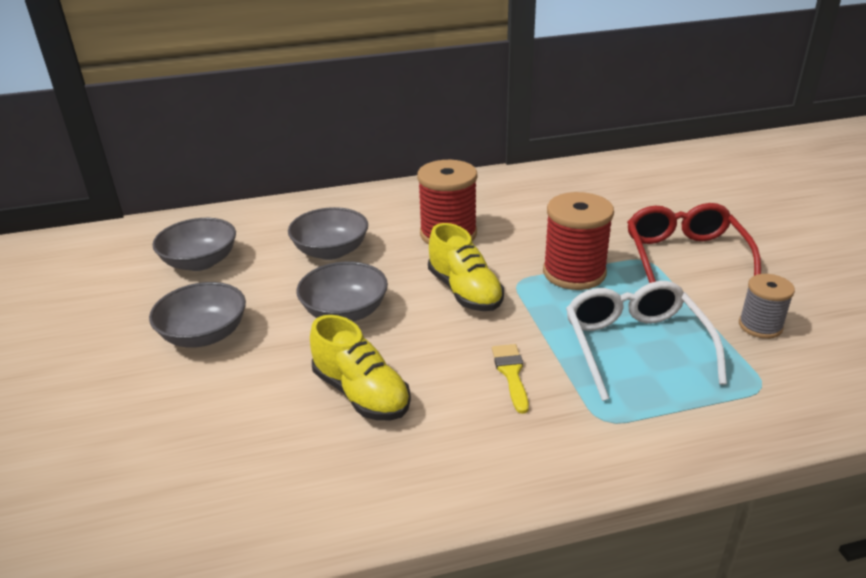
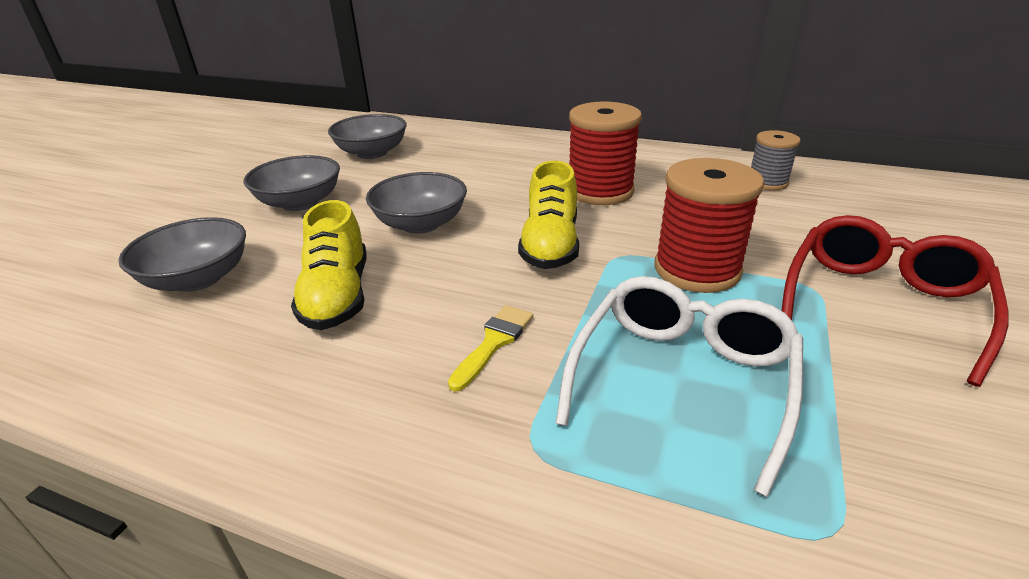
camera: 35 degrees right, 0 degrees up
(331, 251) = (476, 174): grey bowl -> grey bowl (198, 279)
(760, 326) = (923, 442): grey spool -> grey spool (767, 182)

